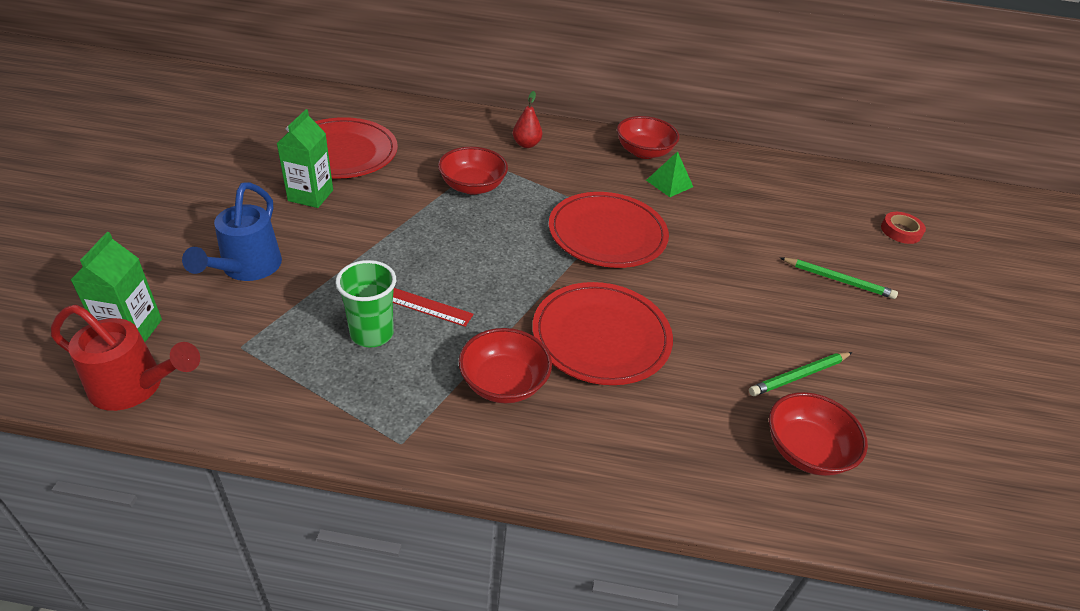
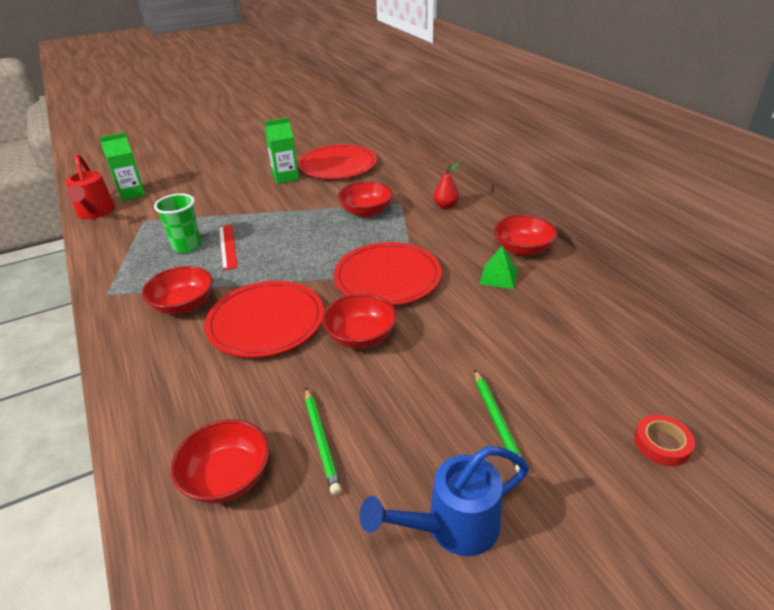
camera: 60 degrees right, 5 degrees down
(247, 268) = (204, 193): blue watering can -> blue watering can (452, 527)
(681, 291) = (360, 336): none -> red bowl
(799, 376) = (321, 441): green pencil -> green pencil turned 135 degrees counterclockwise

